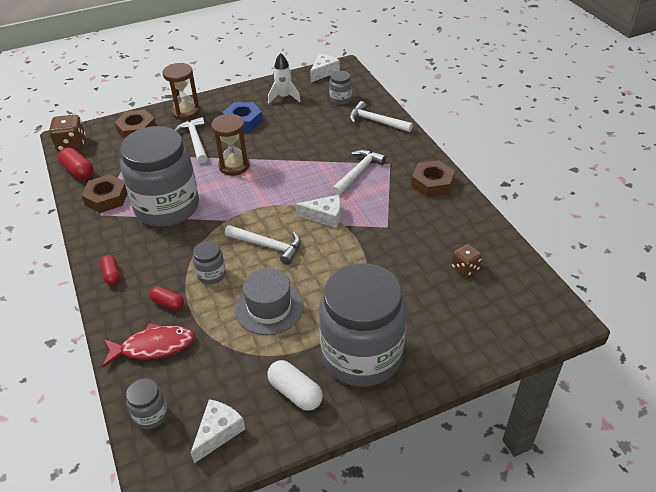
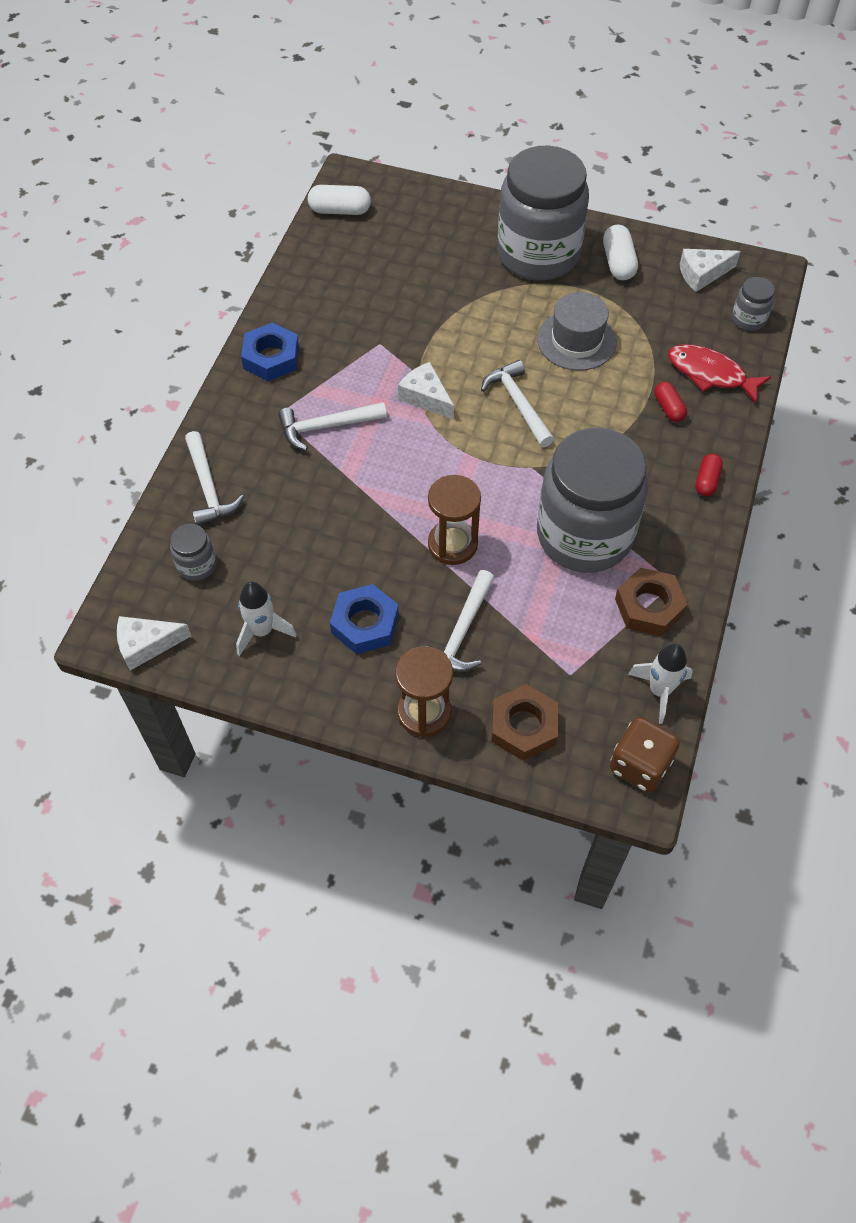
camera: 140 degrees left, 15 degrees up
(78, 171) = (659, 691): red capsule -> white rocket
(211, 274) = (602, 410): grey jar -> none
(432, 183) = (271, 357): brown nut -> blue nut
(465, 268) = (366, 260): brown dice -> none
(531, 289) = (340, 210): none -> white capsule

